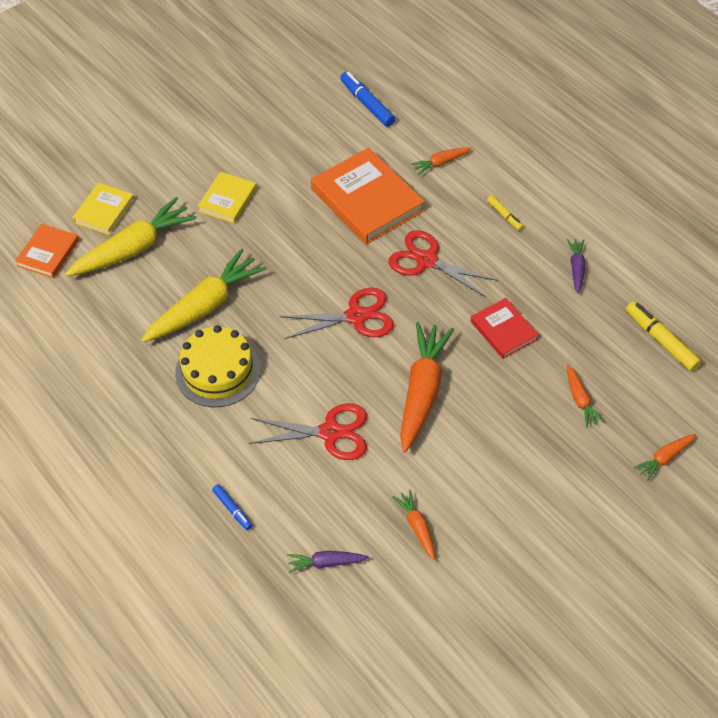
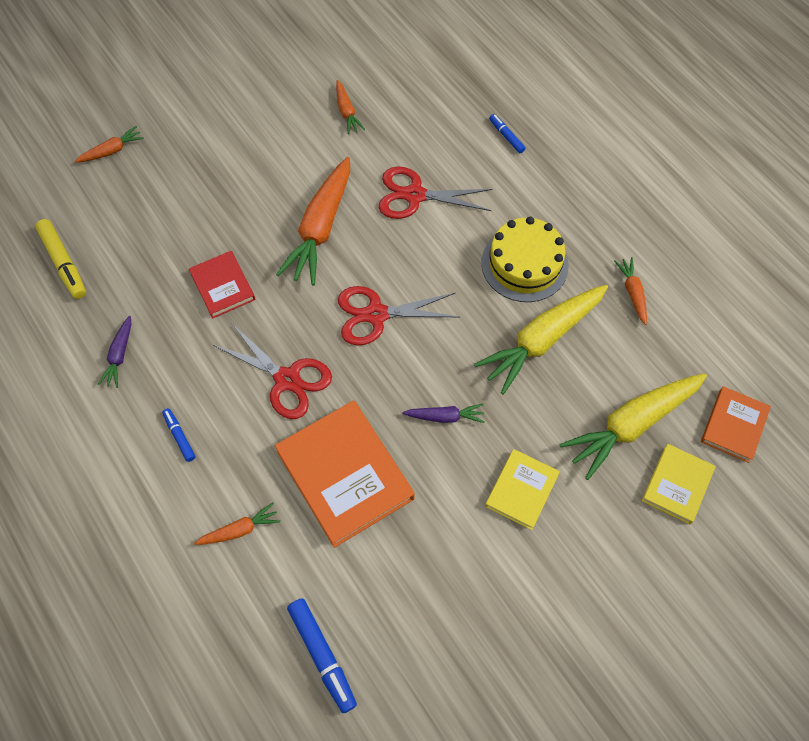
camera: 175 degrees left, 10 degrees up
(326, 563) = (427, 91): purple carrot -> purple carrot (445, 417)
(504, 215) = (179, 436): yellow marker -> blue marker
(580, 400) = (169, 208): orange carrot -> orange carrot (632, 292)

